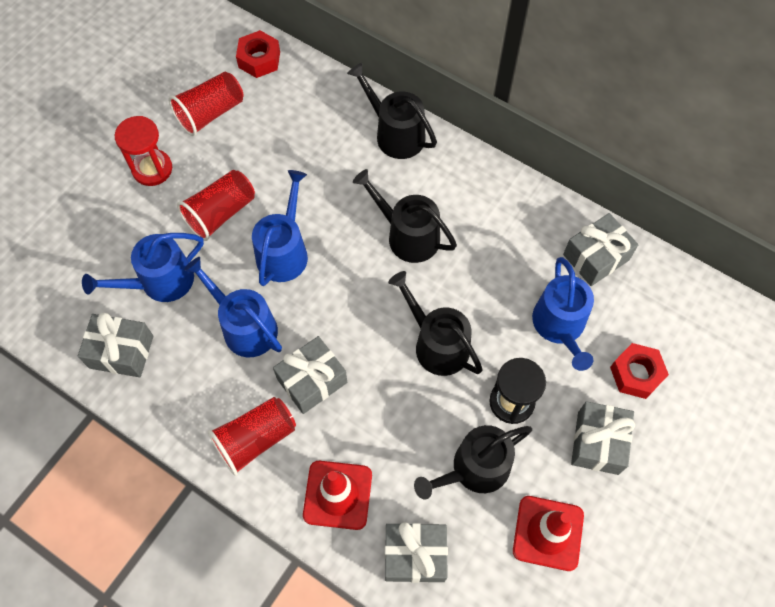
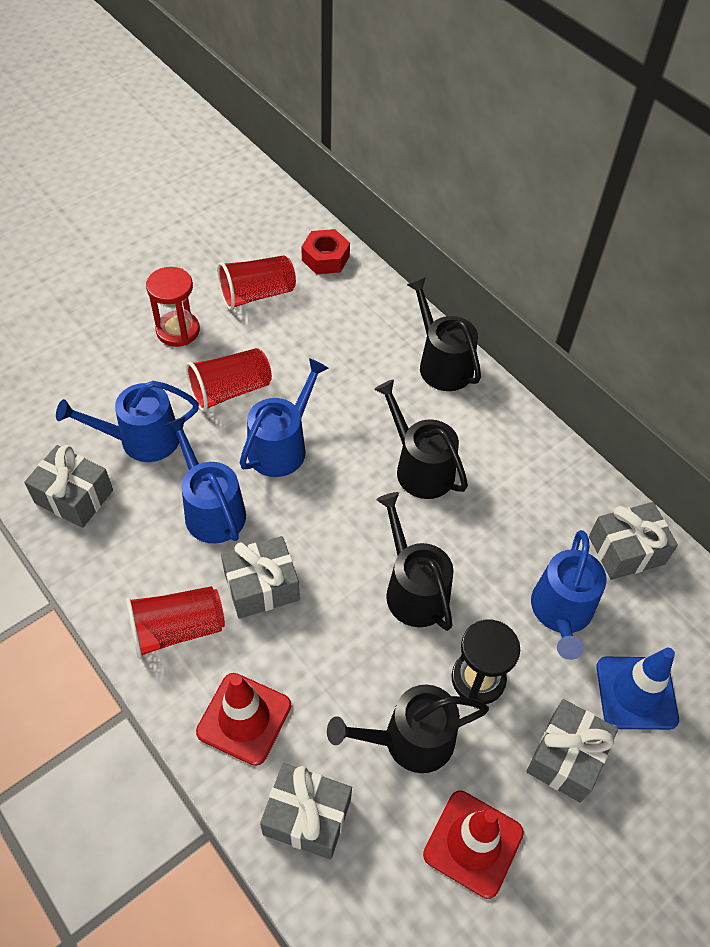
camera: 15 degrees right, 10 degrees down
(636, 374) = (636, 693): red nut -> blue traffic cone

